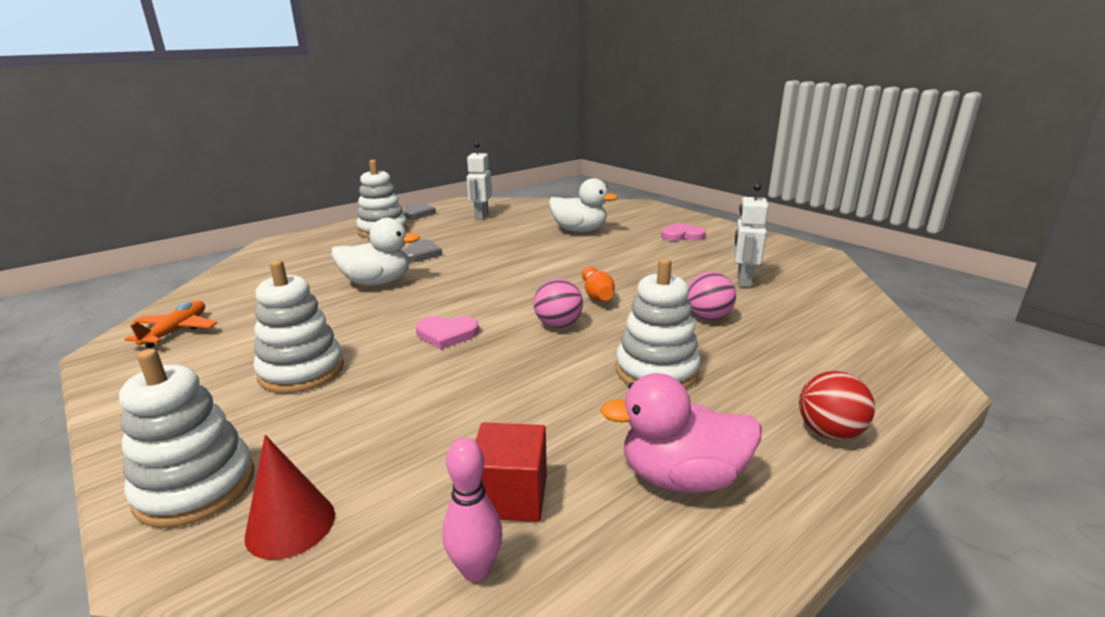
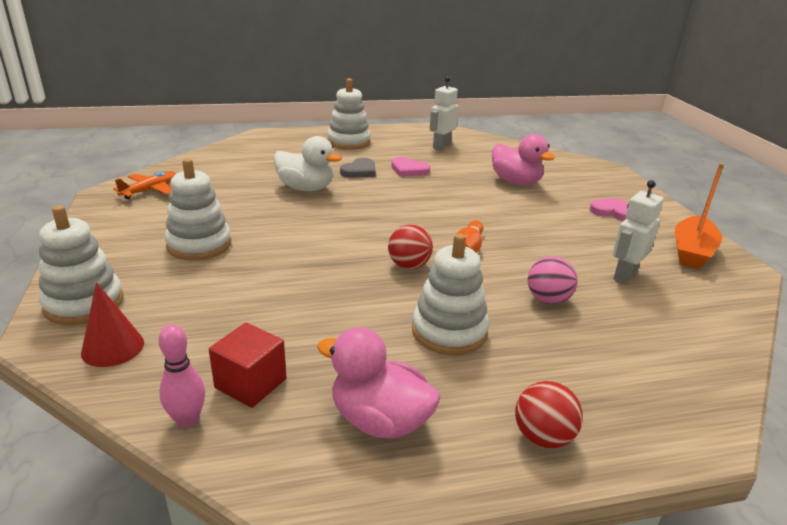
camera: 25 degrees right, 5 degrees up
(417, 213) = (390, 131): grey heart -> none
(447, 334) = (317, 247): pink heart -> pink heart (409, 170)
(558, 325) = (409, 266): pink ball -> red ball
(579, 230) = (516, 182): white duck -> pink duck
(769, 250) = (691, 252): none -> orange boat

